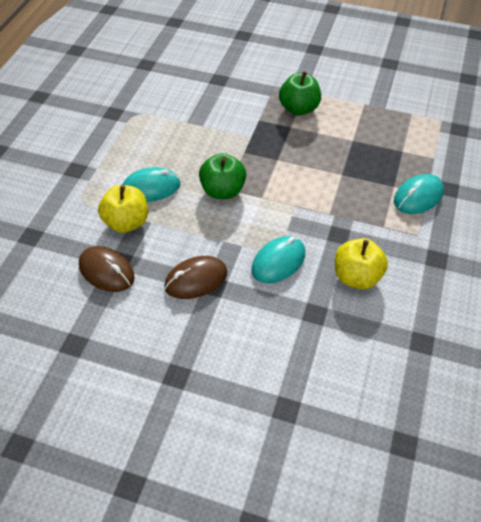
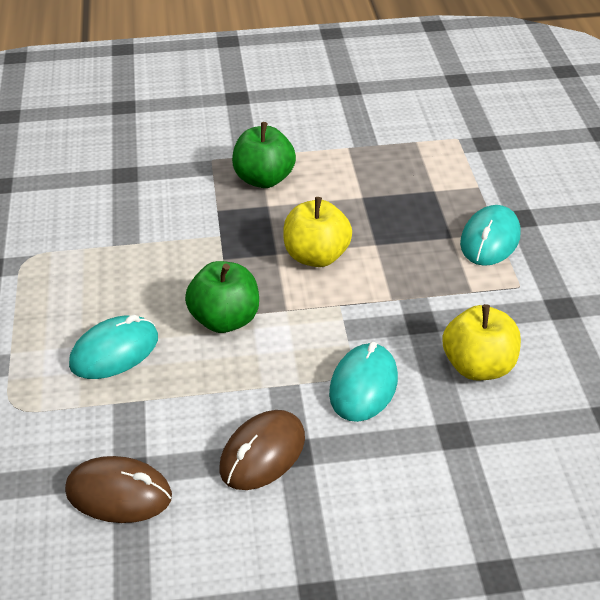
camera: 25 degrees left, 10 degrees down
(127, 222) = (107, 413): yellow apple -> yellow apple (316, 256)

